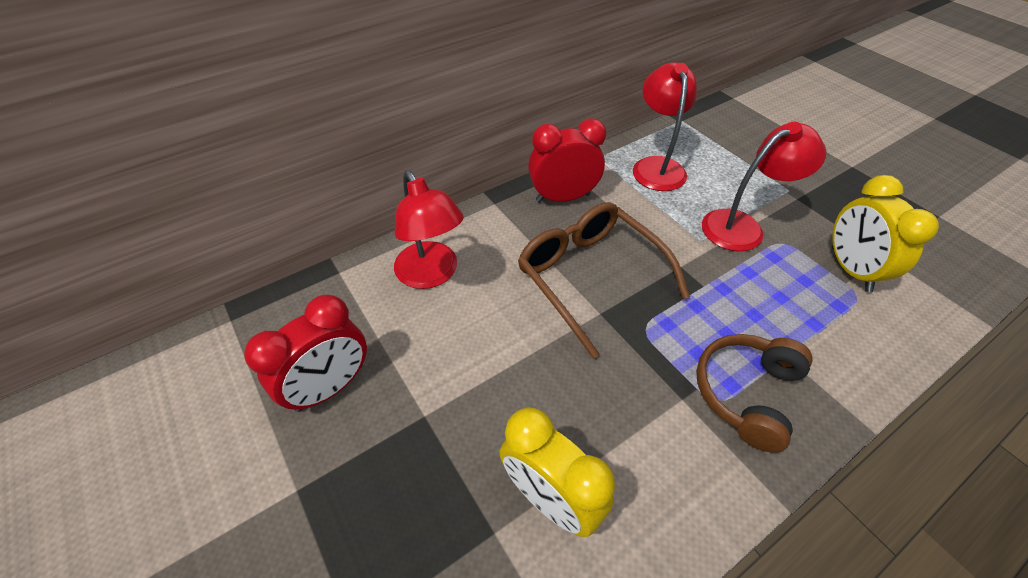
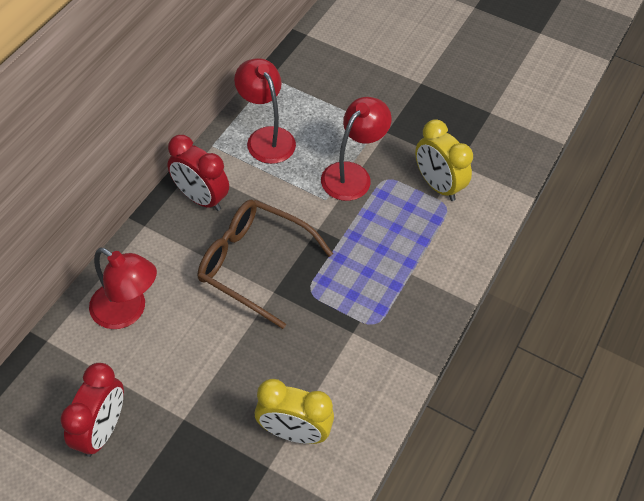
camera: 30 degrees left, 5 degrees up
(563, 197) = (200, 198): red clock -> red clock turned 105 degrees counterclockwise
(747, 393) = (392, 311): brown headphones -> none

